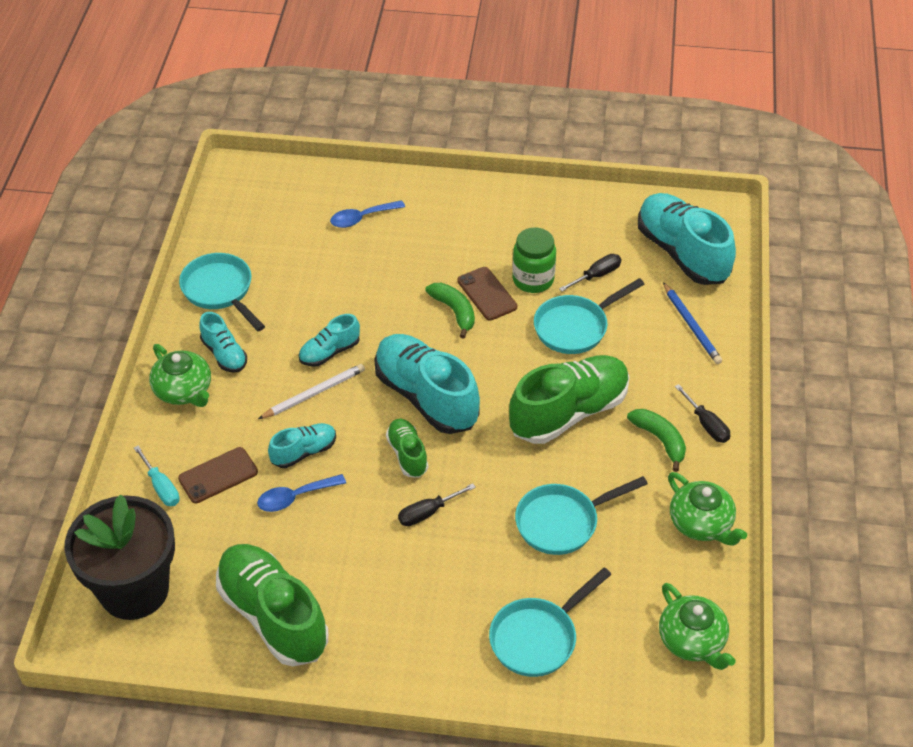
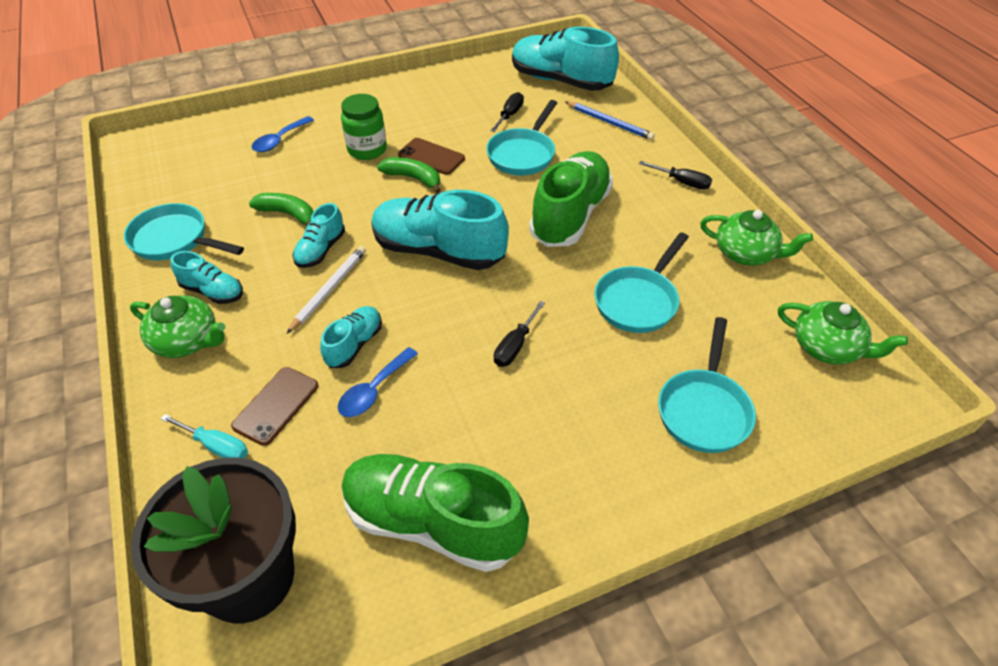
camera: 30 degrees left, 0 degrees up
(407, 454) = (457, 304): green shoe -> none
(533, 279) = (461, 134): green jar -> green jar (367, 150)
(660, 440) = (658, 207): green banana -> green banana (288, 214)

